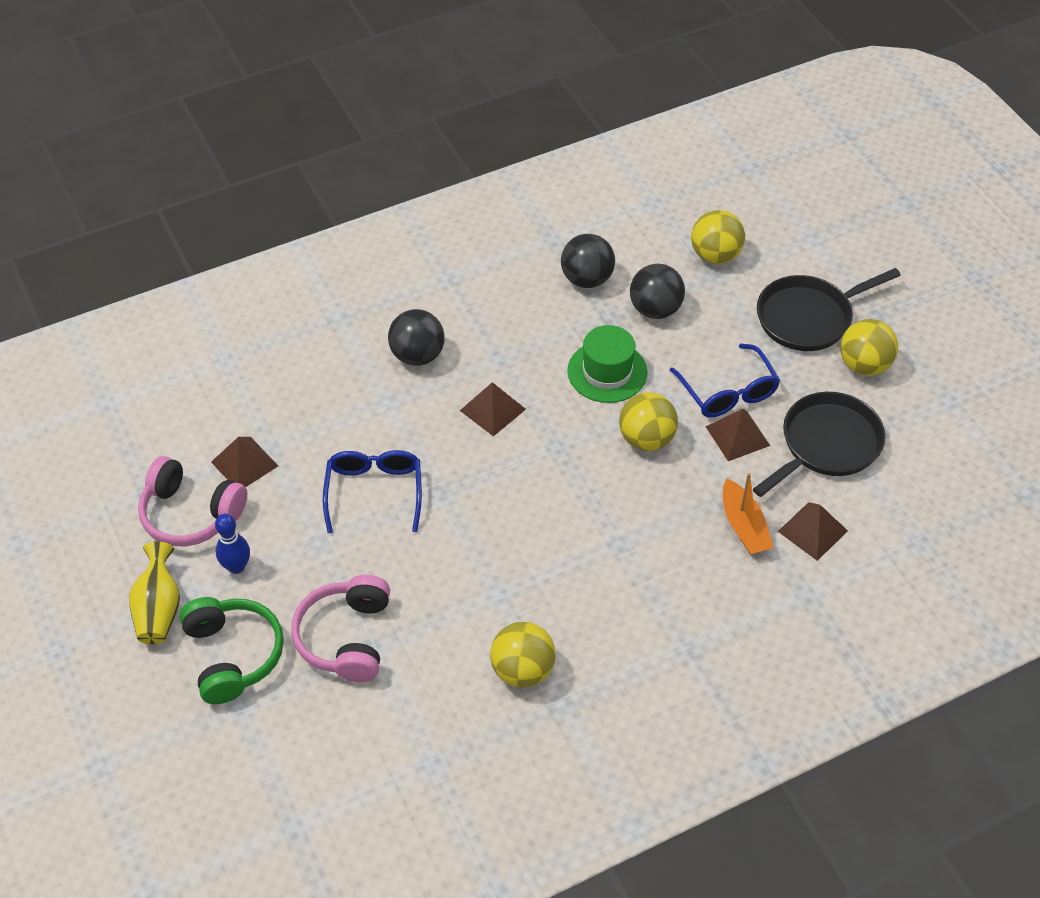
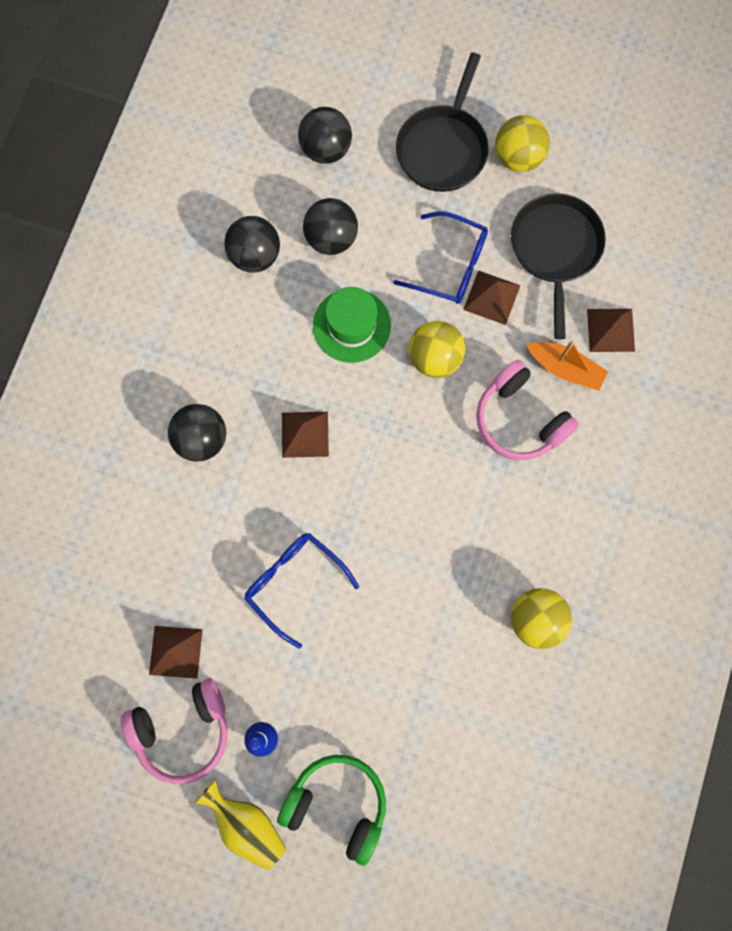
camera: 45 degrees left, 25 degrees up
(346, 637) = (398, 713): pink headphones -> pink headphones (520, 419)
(715, 255) = (326, 149): yellow ball -> black ball

